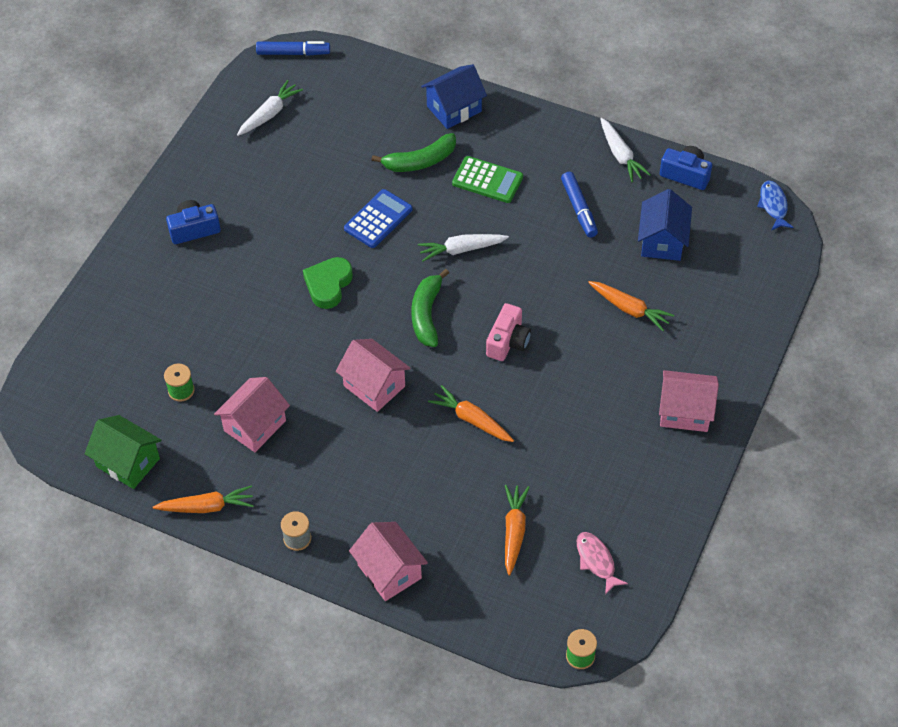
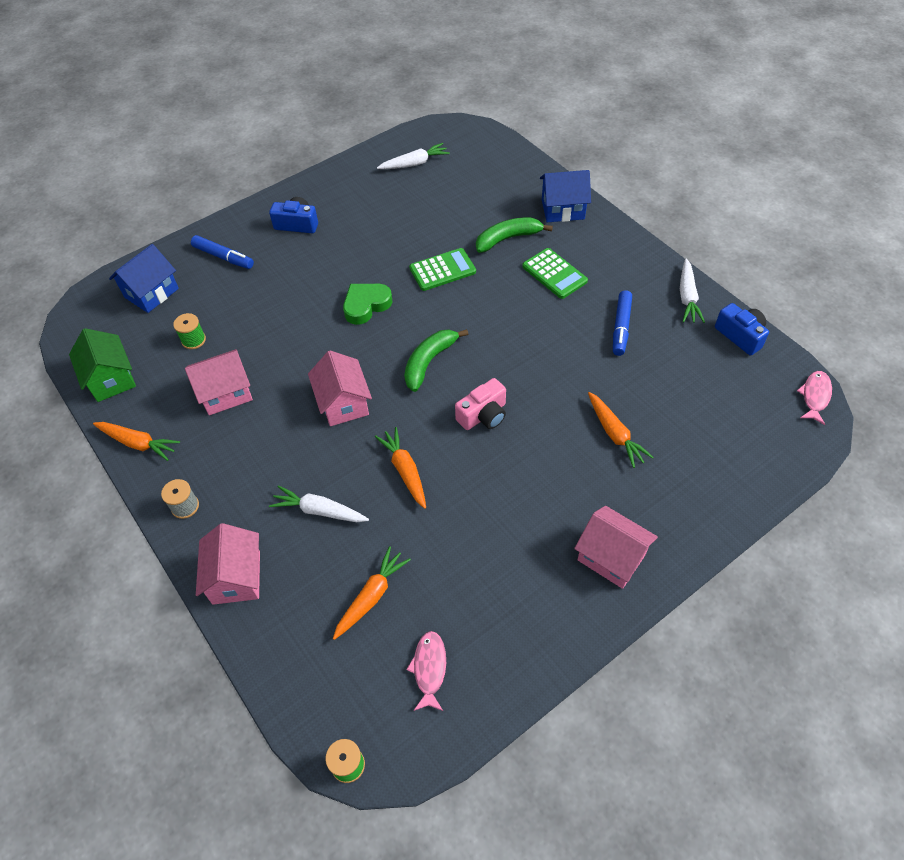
camera: 30 degrees right, 0 degrees up
(293, 53) = (463, 128): blue marker -> blue marker (223, 257)
(378, 219) = (442, 270): blue calculator -> green calculator
(420, 161) = (508, 239): green banana -> green banana turned 150 degrees clockwise
(461, 250) = (495, 321): white carrot -> white carrot (319, 511)
(662, 241) = (683, 385): blue house -> blue house (151, 293)
(773, 205) = (815, 396): blue fish -> pink fish

